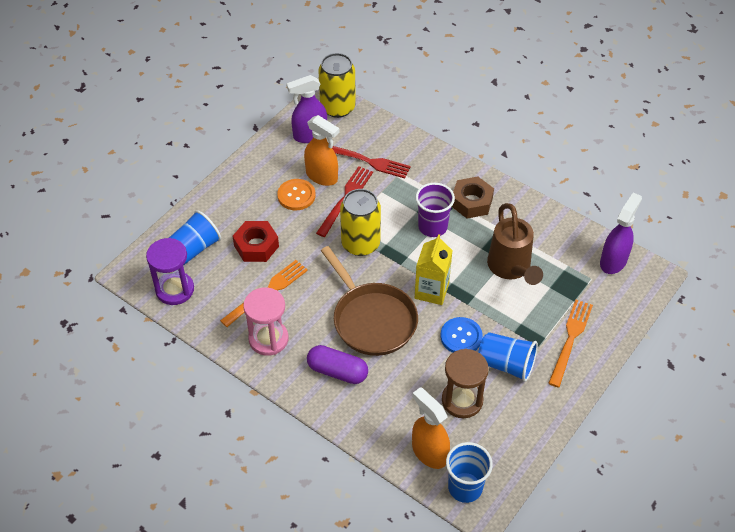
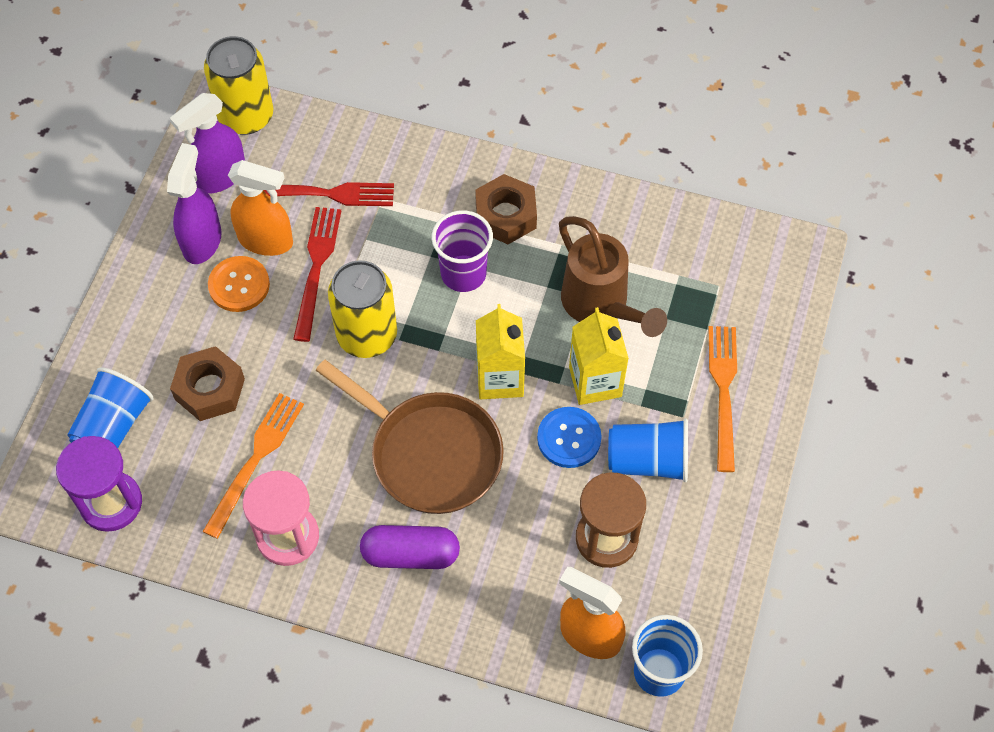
camera: 20 degrees left, 10 degrees up
(256, 246) = (210, 389): red nut -> brown nut
(490, 310) = (595, 381): none -> yellow carton
(613, 261) = (740, 248): purple spray bottle -> purple spray bottle (202, 241)

